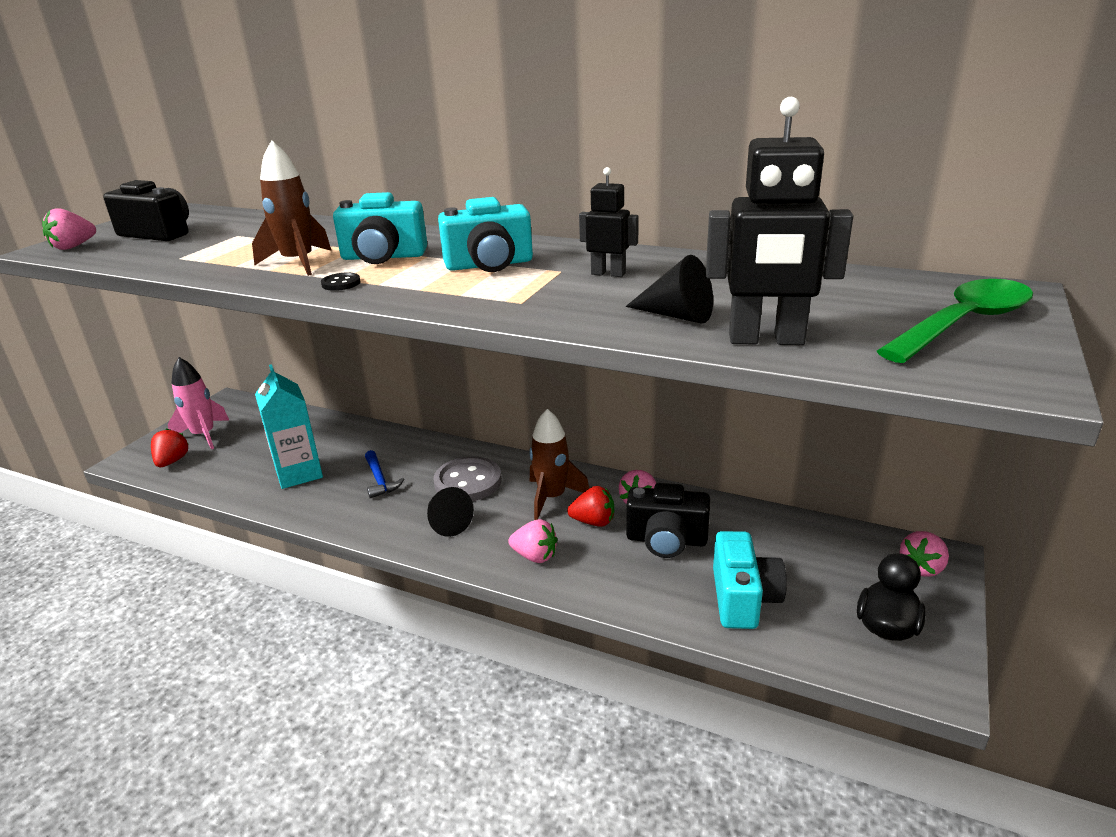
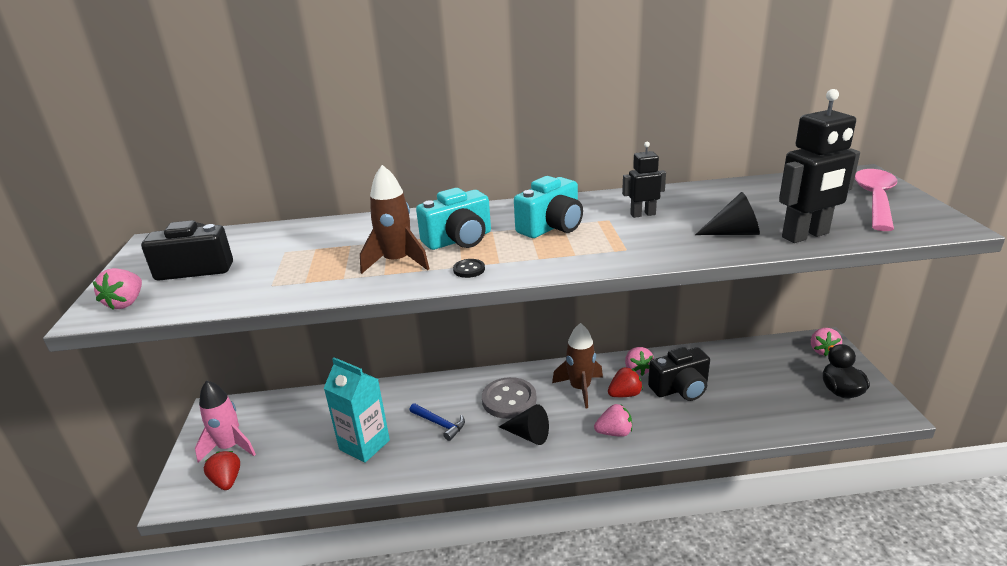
camera: 30 degrees left, 0 degrees up
(743, 598) = (759, 406): turquoise camera -> none
(963, 323) = (875, 199): green spoon -> pink spoon

